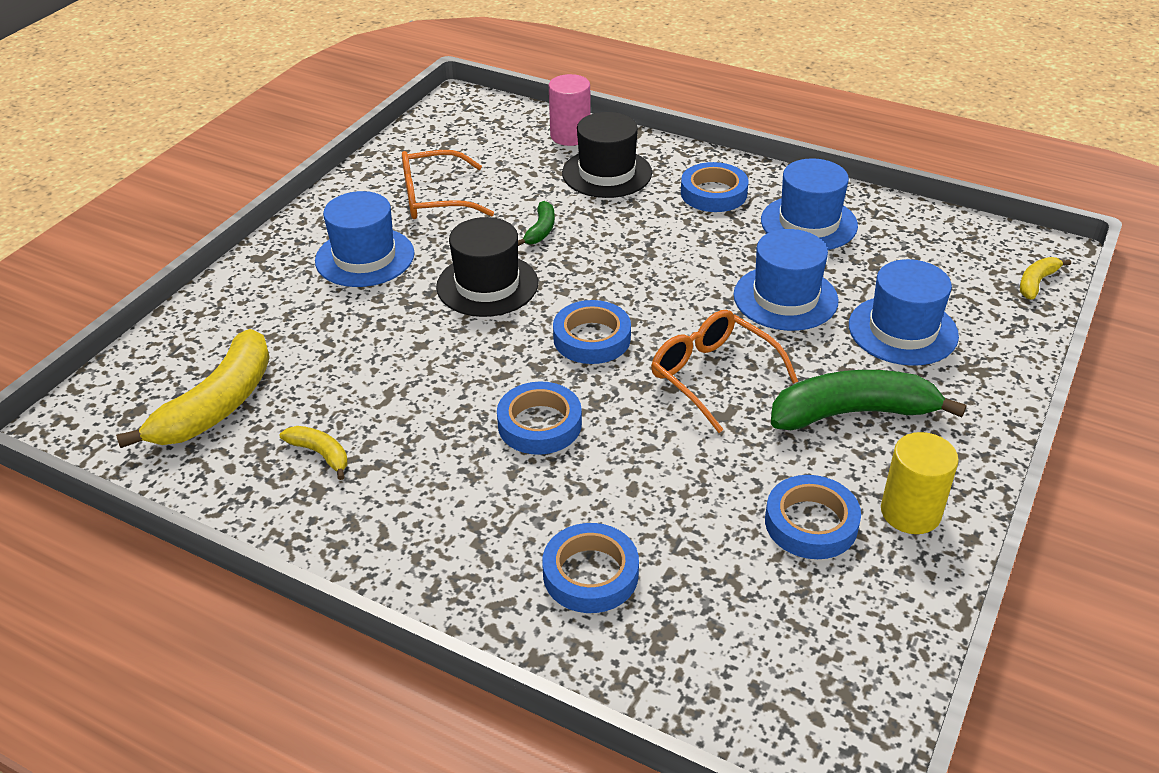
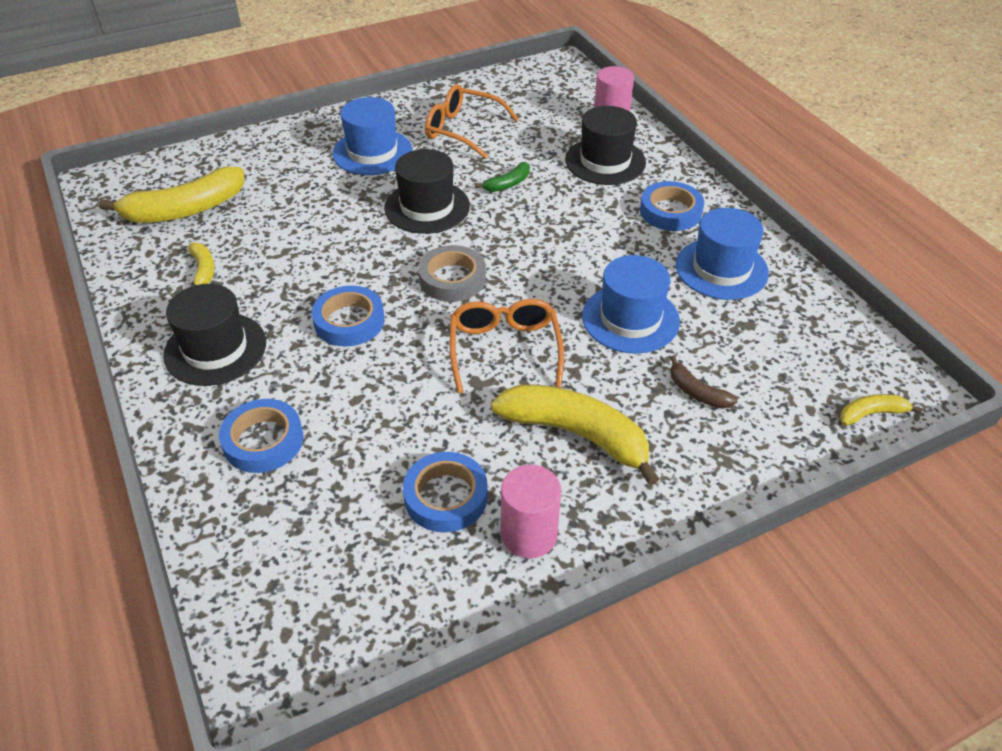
camera: 35 degrees right, 5 degrees up
(433, 520) = (215, 349): none -> black hat
(592, 338) = (452, 279): blue tape -> grey tape
(852, 413) = (576, 434): green banana -> yellow banana
(902, 330) = (697, 392): blue hat -> brown banana
(910, 512) = (529, 534): yellow cylinder -> pink cylinder

